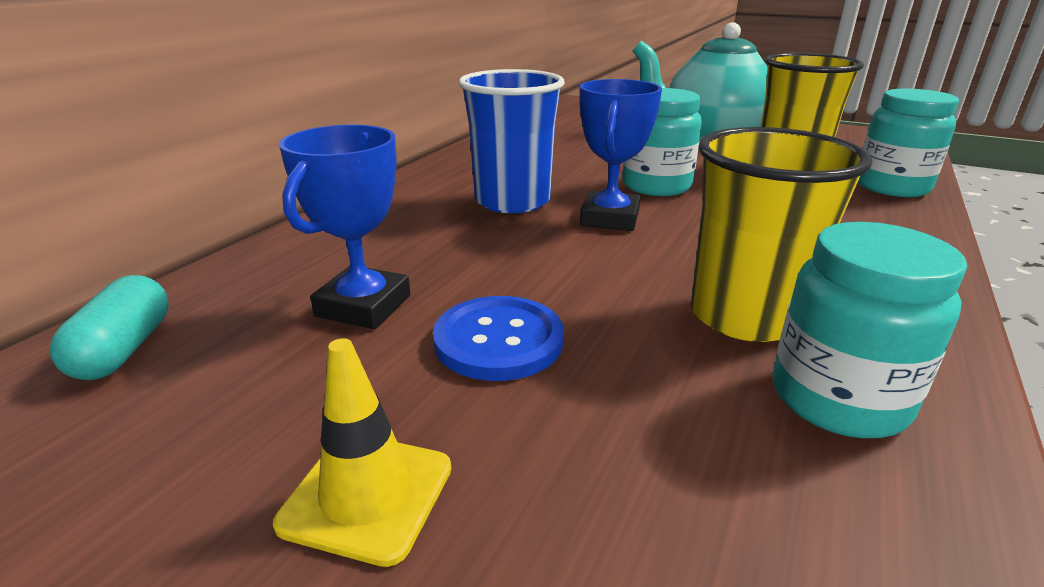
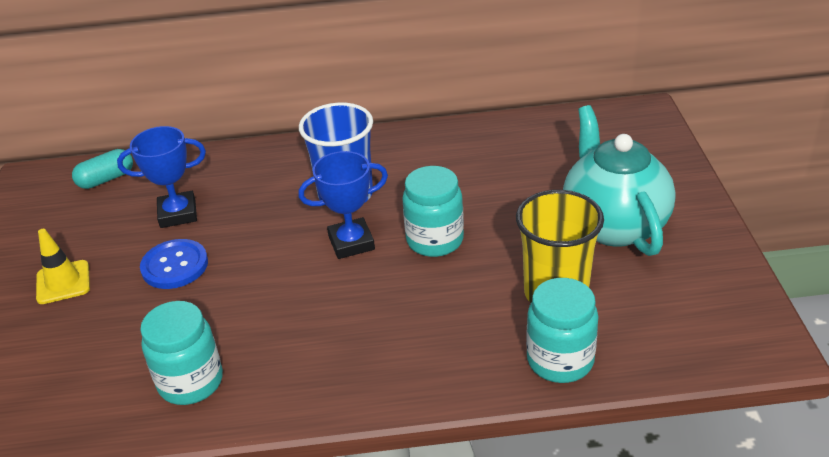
camera: 60 degrees right, 10 degrees up
(745, 316) = (253, 334): yellow cup -> none

